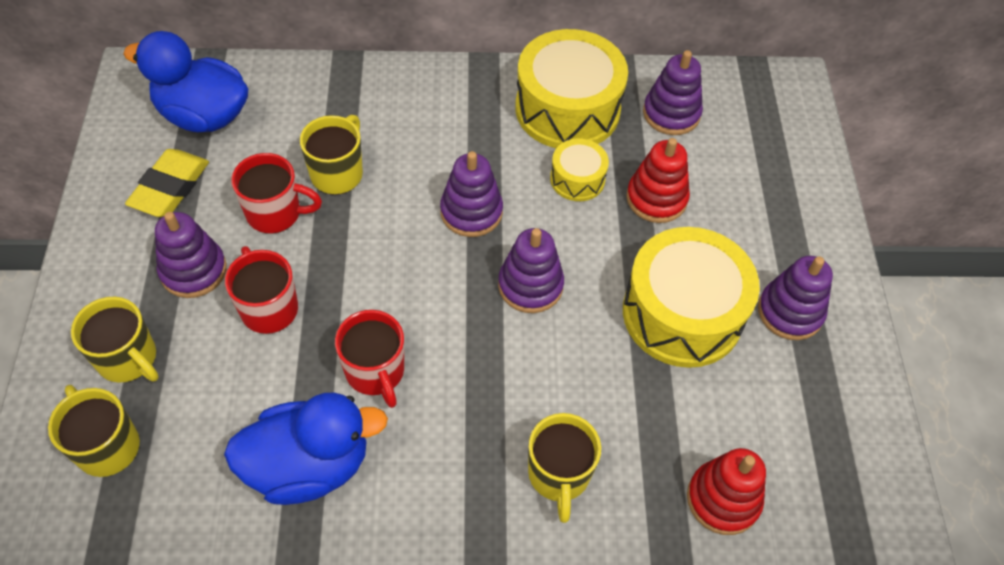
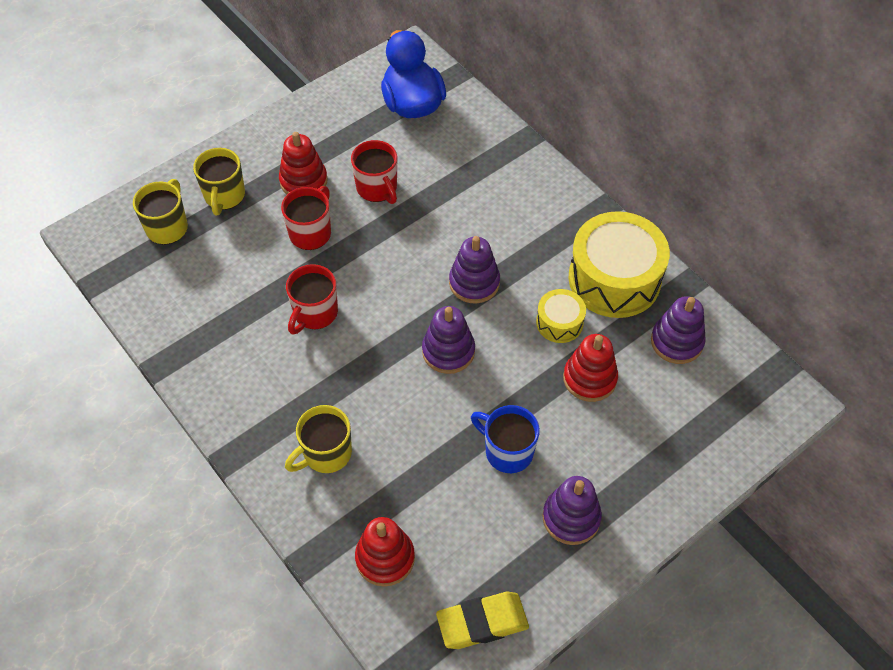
camera: 55 degrees right, 0 degrees up
(170, 187) = (347, 129): yellow eraser -> yellow eraser (482, 622)
(193, 270) = (303, 181): purple stacking toy -> red stacking toy
(309, 465) = (229, 324): blue duck -> none
(338, 173) = (435, 196): yellow mug -> none
(682, 313) = (507, 451): yellow drum -> blue mug

